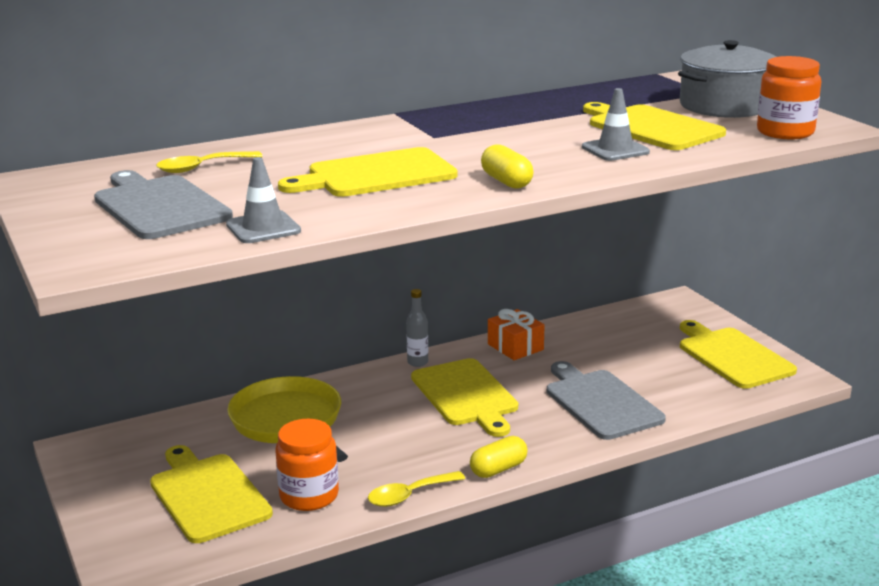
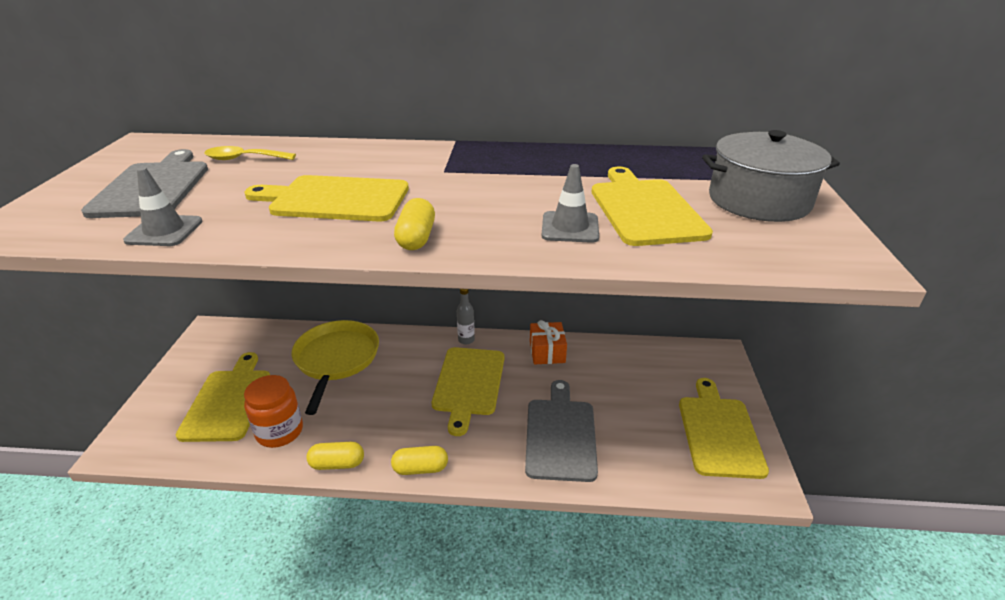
camera: 30 degrees right, 10 degrees up
(409, 495) = (337, 464): yellow spoon -> yellow capsule
(785, 132) = (783, 254): orange jar -> none

